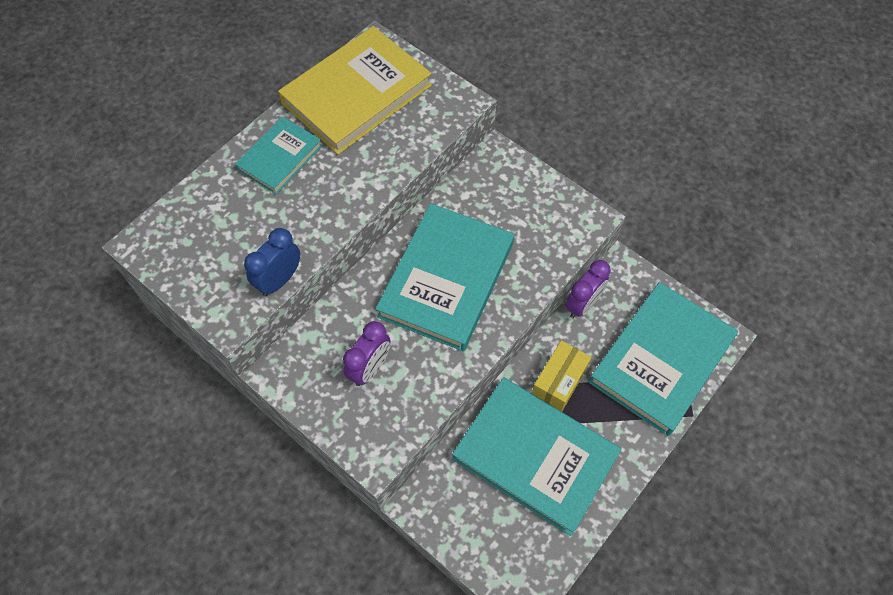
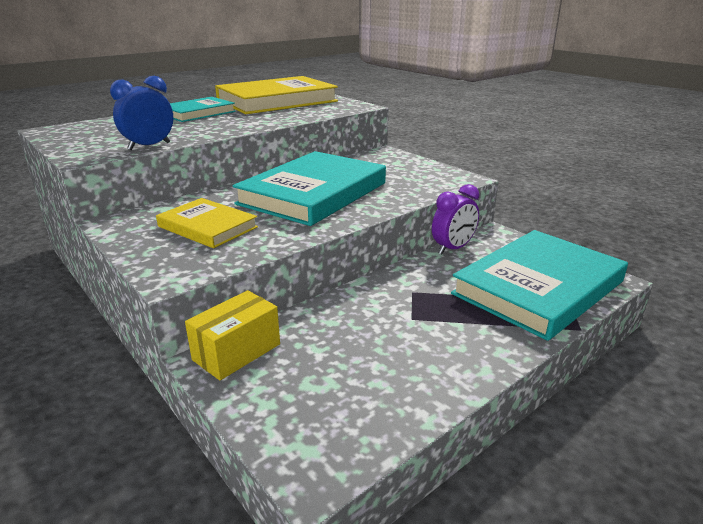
camera: 10 degrees right, 35 degrees down
(370, 368) = (207, 227): purple clock -> yellow book
(535, 456) = (373, 338): turquoise book -> none
(558, 382) = (416, 291): yellow box -> yellow box (236, 352)

